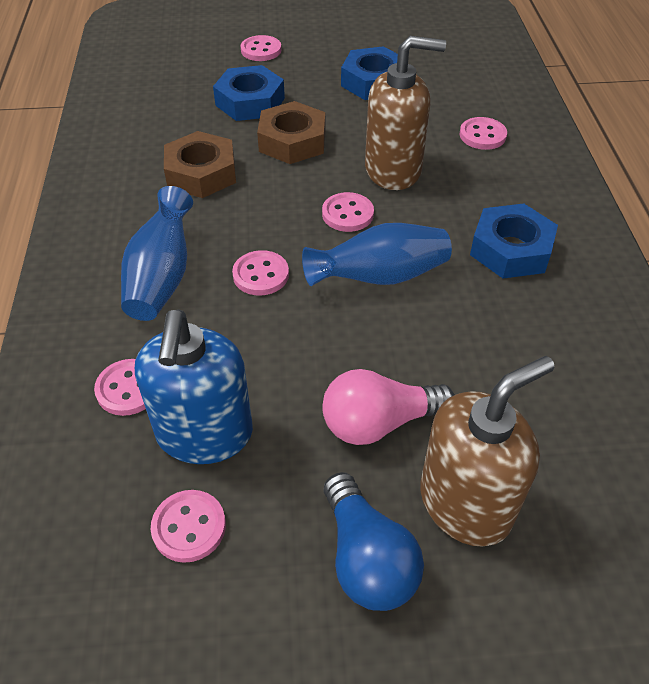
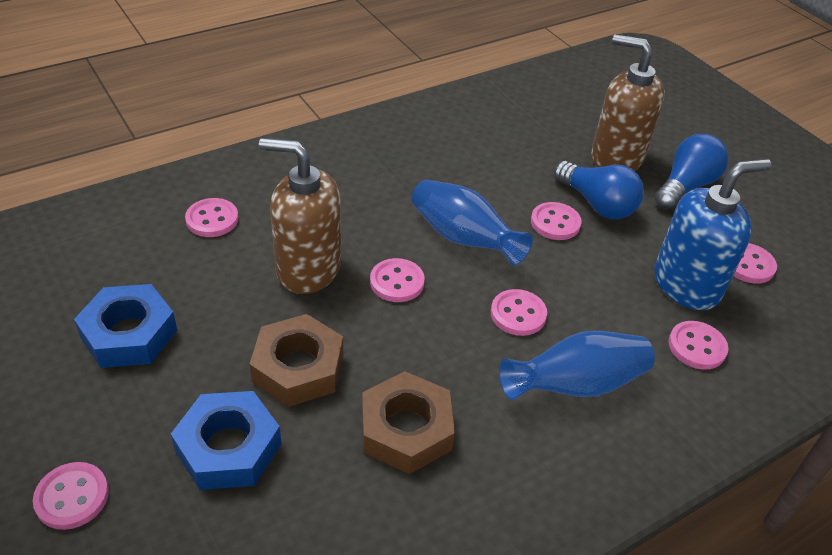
camera: 120 degrees left, 5 degrees down
(366, 363) = (555, 223): none -> pink button
(379, 422) = (597, 204): pink light bulb -> blue light bulb
(393, 170) = (308, 268): brown soap dispenser -> brown soap dispenser turned 45 degrees counterclockwise
(511, 249) = (378, 174): blue nut -> none

